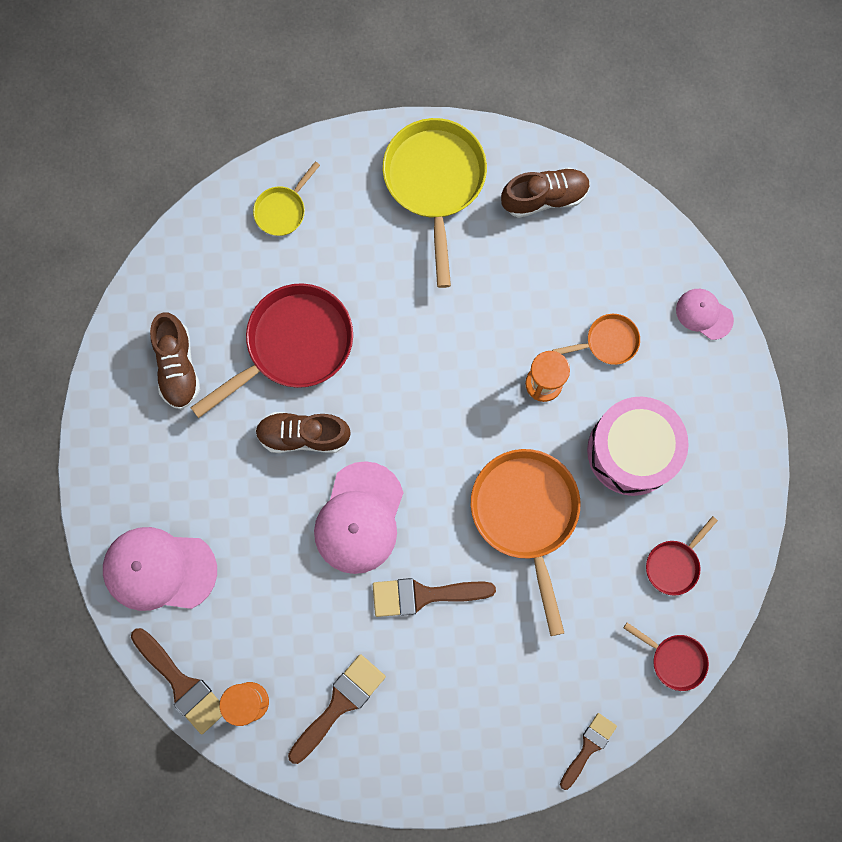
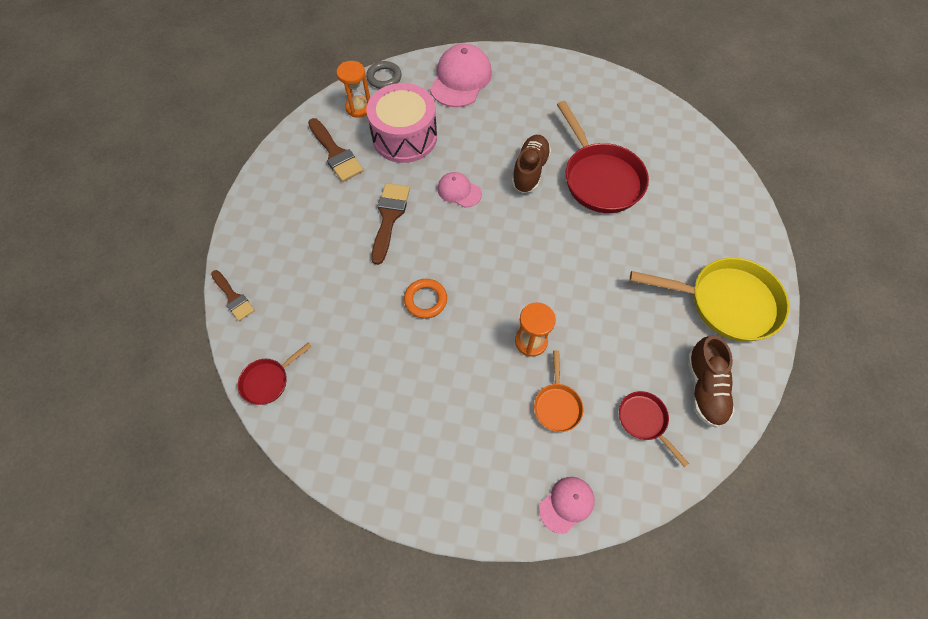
camera: 105 degrees right, 15 degrees down
(177, 366) = (597, 111): brown shoe -> none
(182, 684) = (384, 78): brown brush -> grey ring
(282, 210) = (710, 193): yellow pan -> none
(359, 518) = (459, 191): pink cap -> pink cap, size x0.54
(526, 514) = (425, 300): orange pan -> orange ring
(632, 451) = (453, 397): pink drum -> pink drum (404, 137)
(674, 564) = (344, 404): red pan -> red pan (644, 420)

